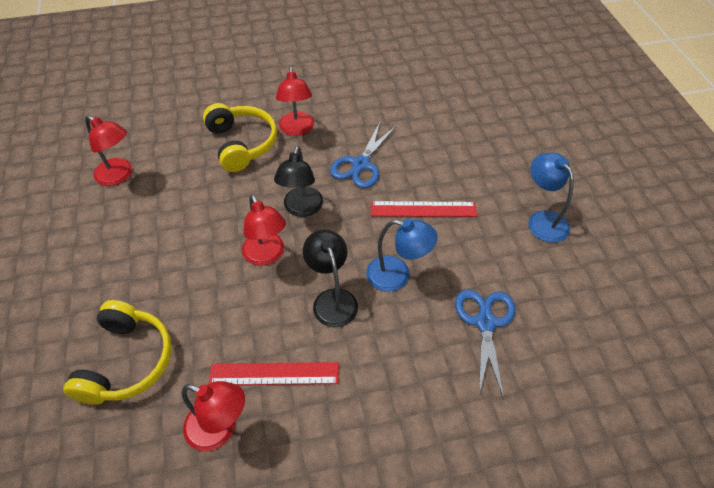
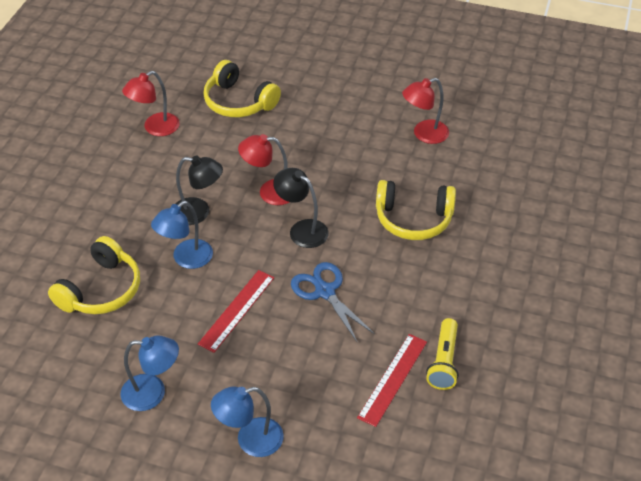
camera: 120 degrees right, 5 degrees down
(274, 374) = (169, 163): red ruler -> red ruler (393, 379)
(297, 129) = (407, 265): red lamp -> none
(374, 83) = (443, 362): none -> yellow flashlight
(485, 322) = (101, 290): blue scissors -> yellow headphones
(522, 147) = (250, 440): none -> blue lamp

